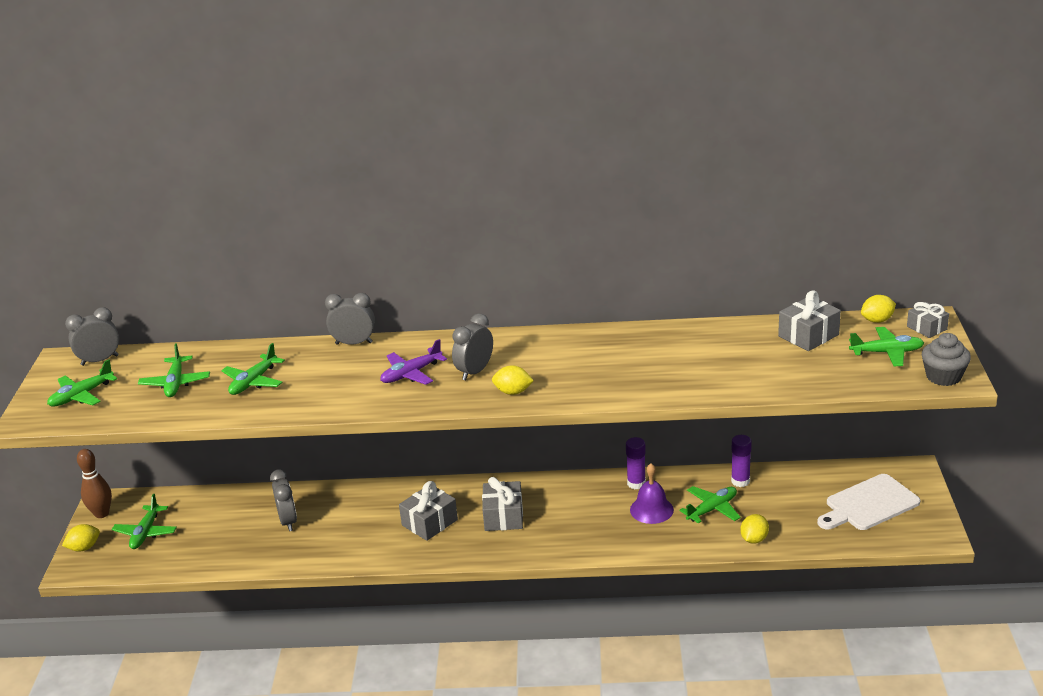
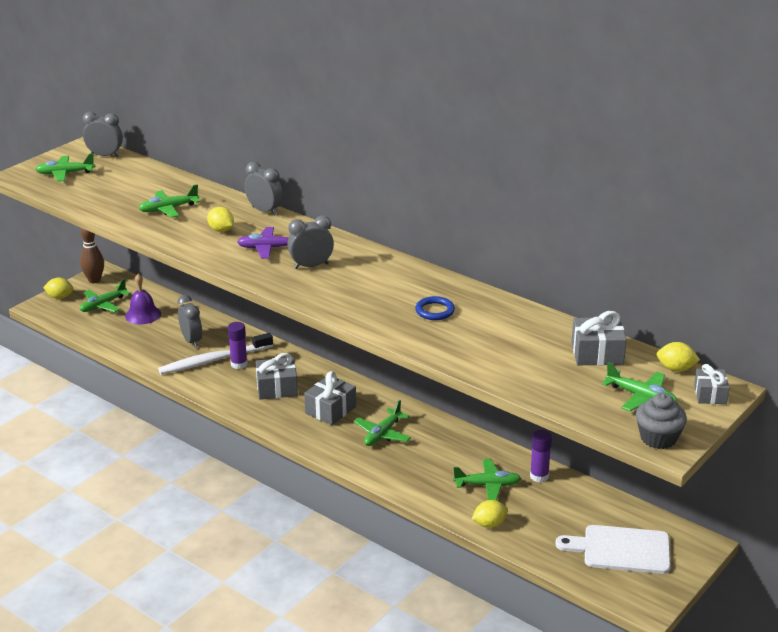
camera: 35 degrees right, 0 degrees up
(175, 383) = (124, 189): green plane -> green plane (382, 434)
(288, 521) = (191, 341): grey clock -> grey clock turned 45 degrees counterclockwise
(334, 528) = (213, 360): none -> white toothbrush
(513, 392) = (314, 292): yellow lemon -> yellow lemon (221, 230)
(636, 483) = (456, 436): purple glue stick -> purple glue stick (239, 364)
(638, 361) = (435, 311): none -> blue ring
(651, 509) = (441, 461): purple bell -> purple bell (143, 314)

